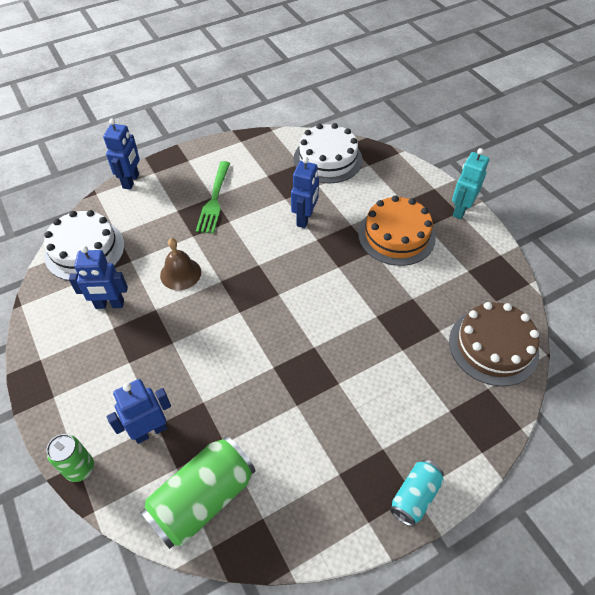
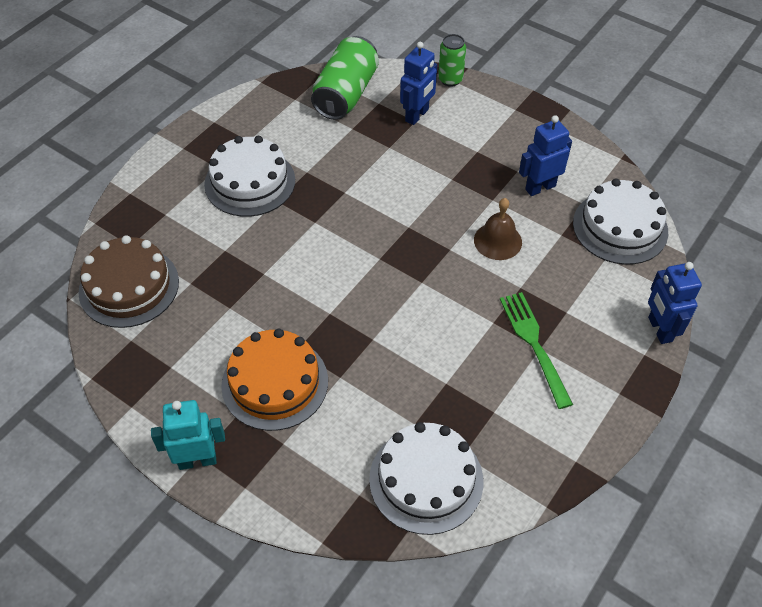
camera: 155 degrees right, 0 degrees up
(305, 219) = (403, 362): blue robot -> none
(356, 415) = (250, 182): none -> white cake
(415, 496) = (182, 146): turquoise can -> none
(460, 210) = (197, 460): turquoise robot -> turquoise robot turned 105 degrees counterclockwise

